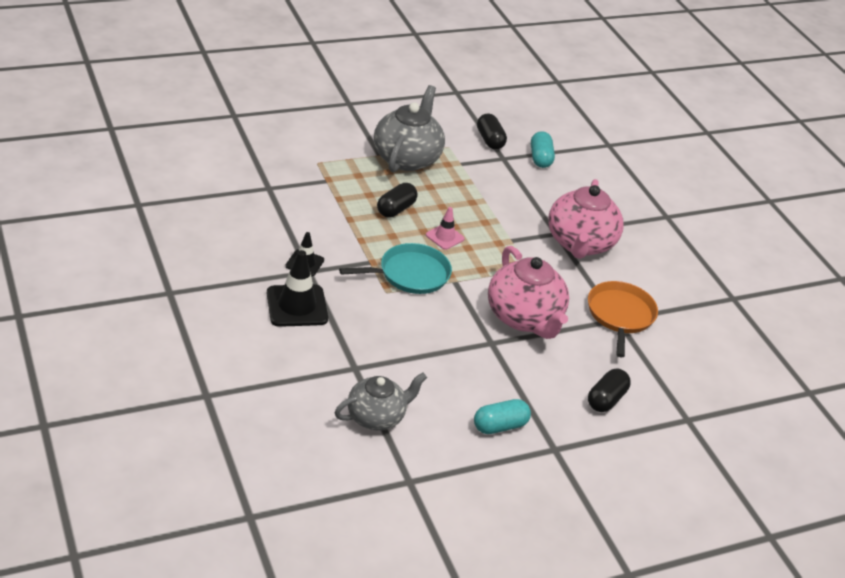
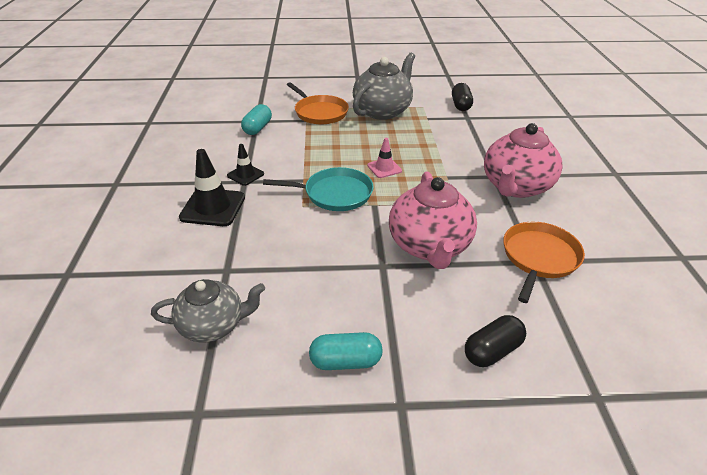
camera: 25 degrees right, 0 degrees up
(335, 167) = (319, 112): none -> orange pan
(396, 209) = (352, 144): black capsule -> none
(540, 158) = (501, 120): turquoise capsule -> turquoise capsule (257, 128)

